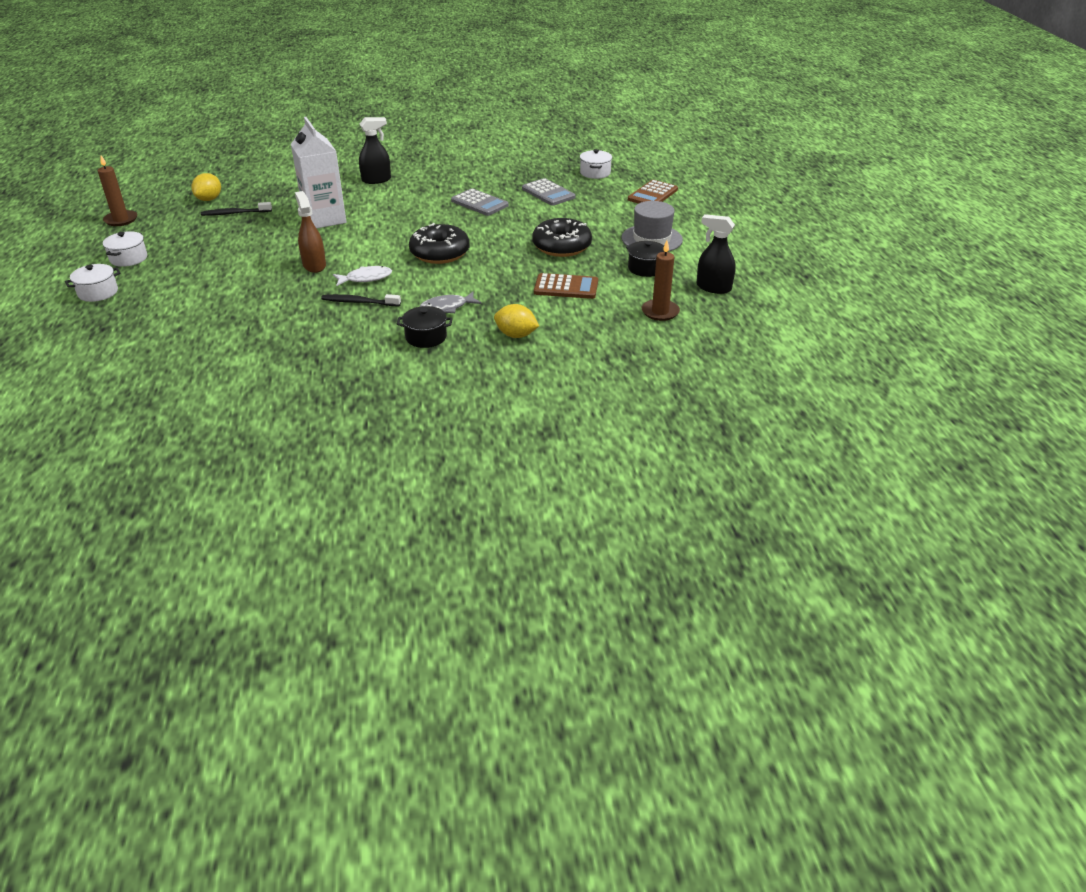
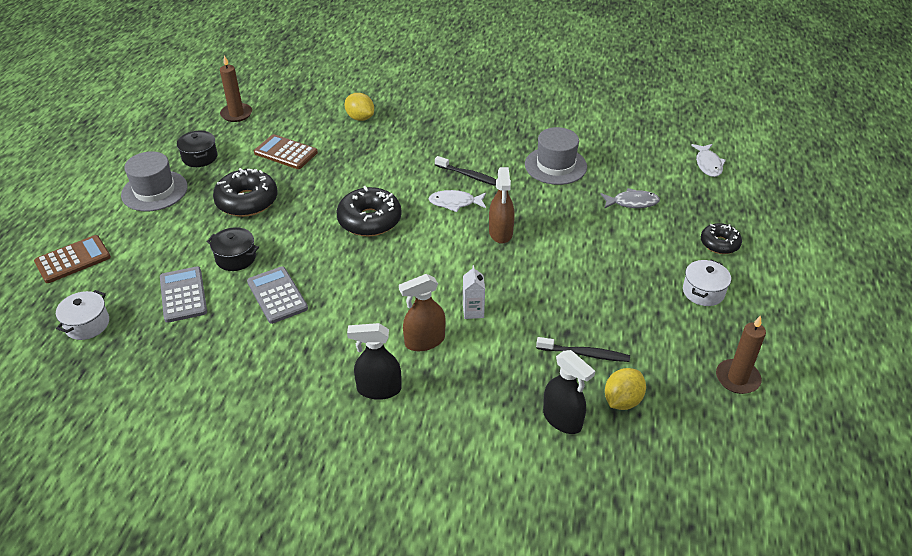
camera: 160 degrees left, 5 degrees up
(77, 363) = (708, 164): none -> white fish
(98, 292) = (719, 244): white pot -> black donut
(265, 328) = (555, 165): none -> grey hat
(324, 219) = (473, 311): white carton -> white carton, size x0.44
(355, 201) = (424, 341): none -> brown spray bottle
(426, 337) = (428, 130): black pot -> black pot (236, 258)
(447, 307) = (398, 154): grey fish -> grey fish (632, 202)
(713, 287) = (170, 126): black spray bottle -> black spray bottle (562, 419)

